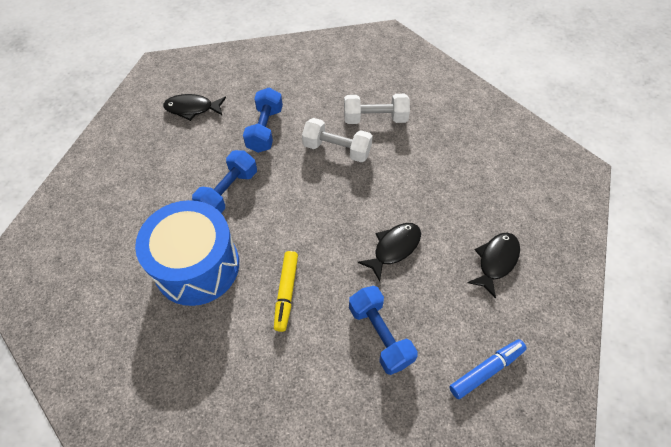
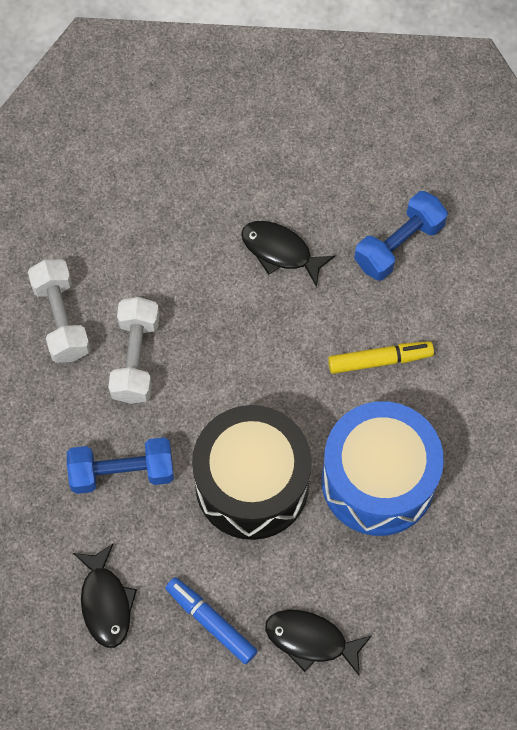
camera: 105 degrees left, 10 degrees up
(228, 192) = (252, 484): blue dumbbell -> black drum
(486, 370) = (403, 134): blue marker -> blue marker (211, 622)
(496, 261) = (265, 137): black fish -> black fish (311, 640)

